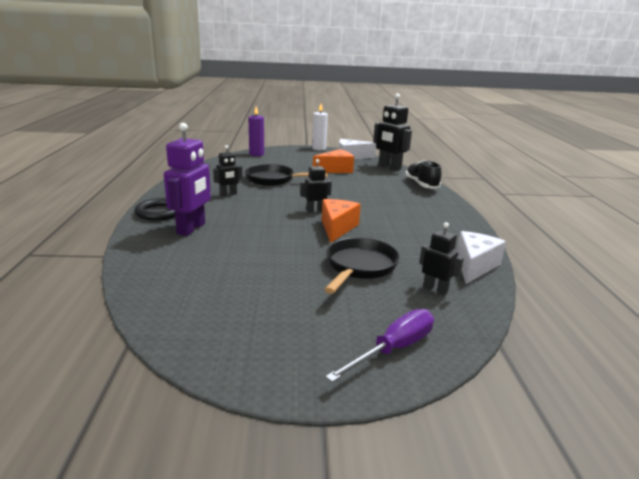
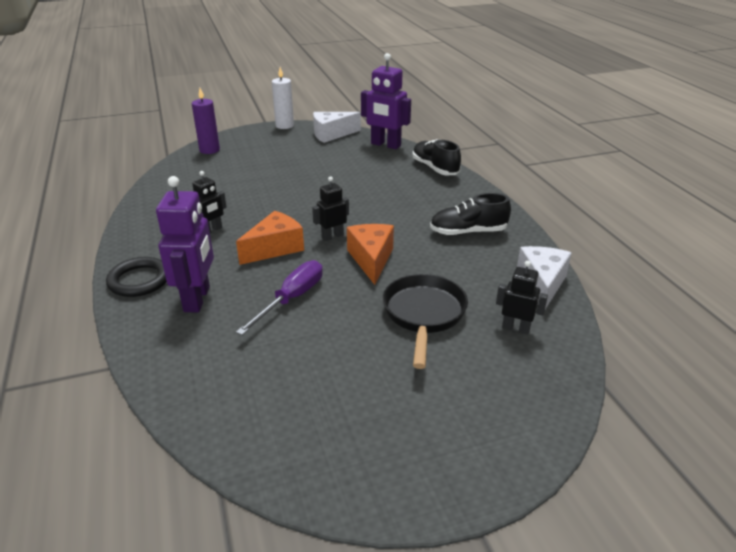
camera: 15 degrees left, 10 degrees up
(273, 180) = (256, 193): black pan -> none
(335, 170) = (323, 161): orange cheese -> orange cheese (275, 248)
(389, 167) = (385, 145): black robot -> purple robot
(393, 349) = (509, 421): purple screwdriver -> purple screwdriver (291, 299)
(427, 224) = (468, 232): none -> black shoe

